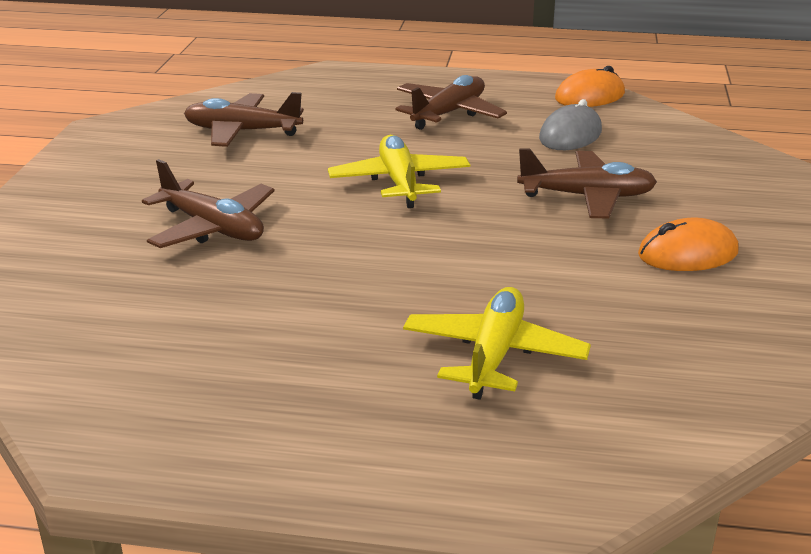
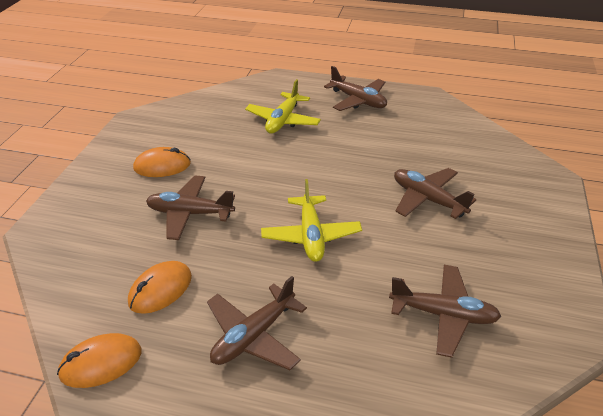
camera: 175 degrees left, 10 degrees up
(307, 424) = (358, 100): none -> brown plane
(570, 135) = (160, 289): grey mouse -> orange mouse

